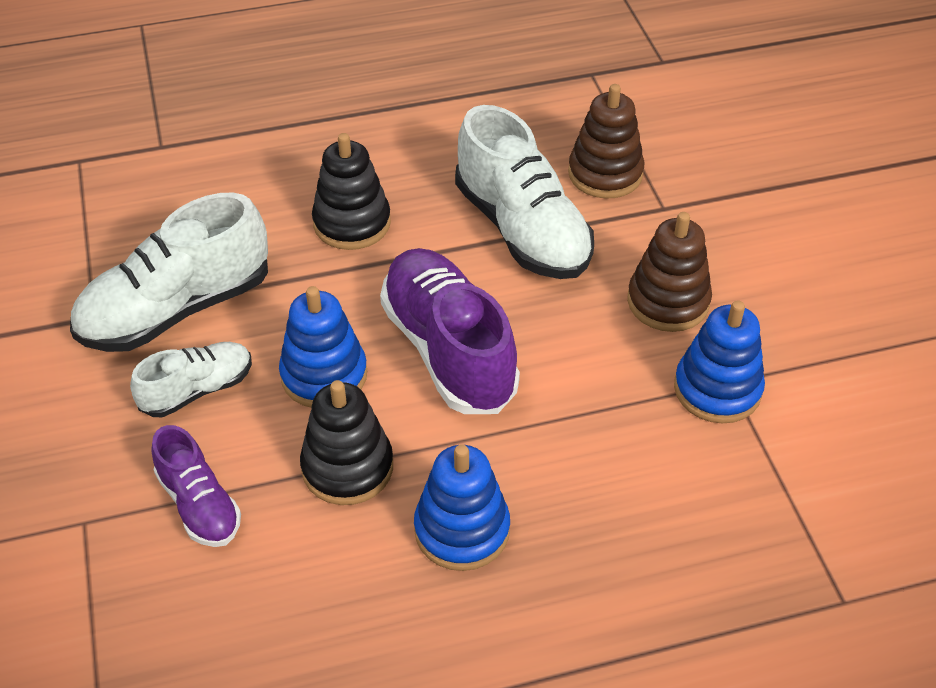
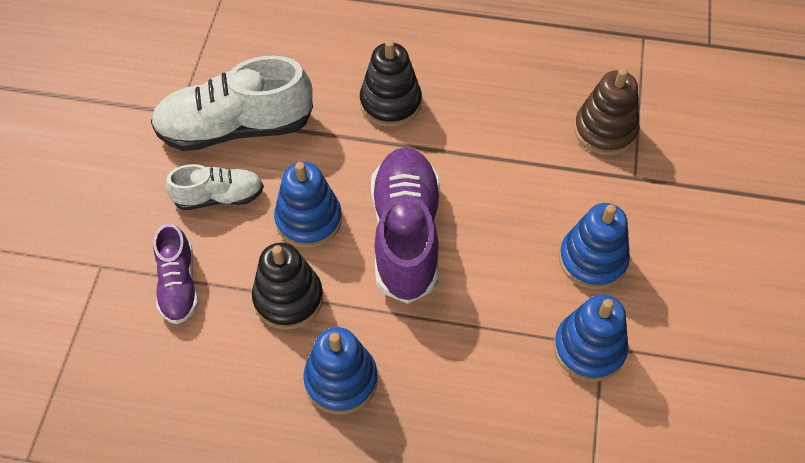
camera: 25 degrees right, 10 degrees up
(522, 229) = (513, 155): white shoe -> none
(668, 301) = (592, 260): brown stacking toy -> blue stacking toy

